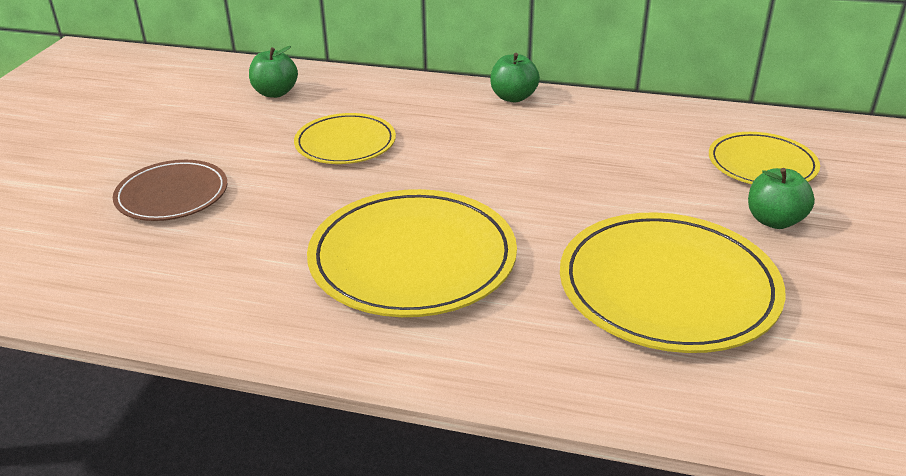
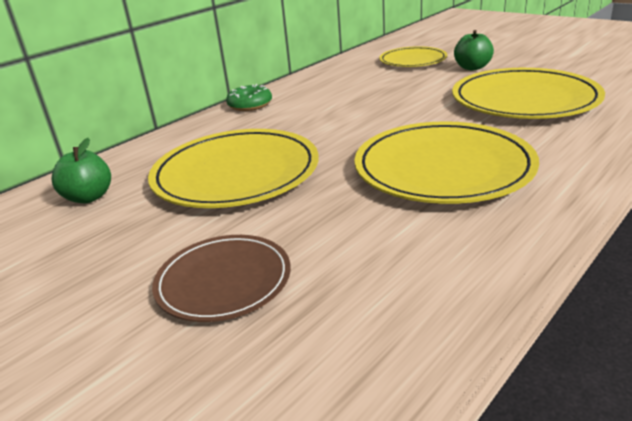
camera: 60 degrees left, 5 degrees down
(345, 143) = (236, 174): yellow plate -> yellow plate, size x1.68
(513, 97) = (250, 105): green apple -> green donut

